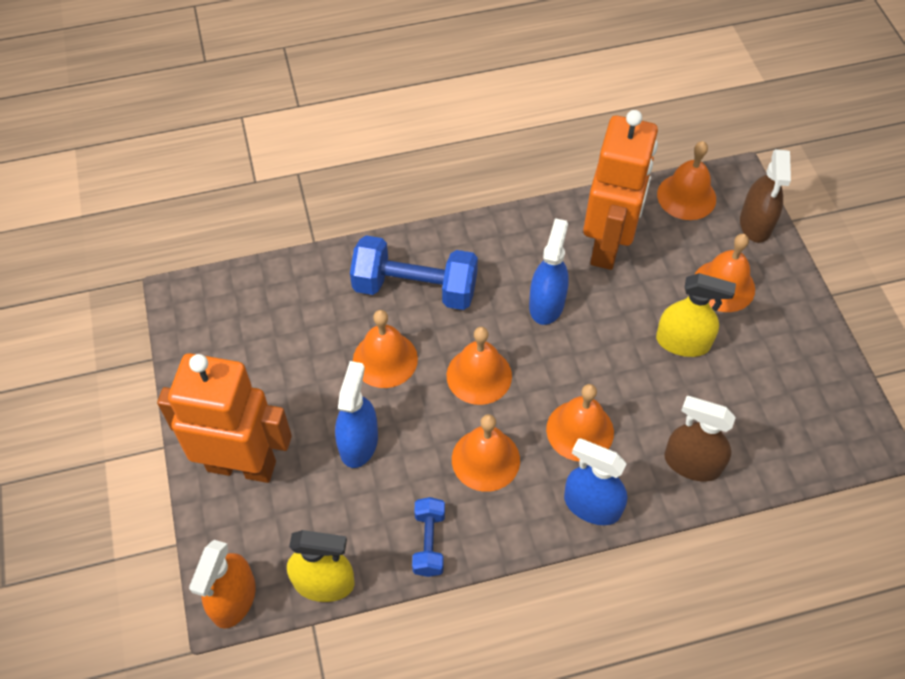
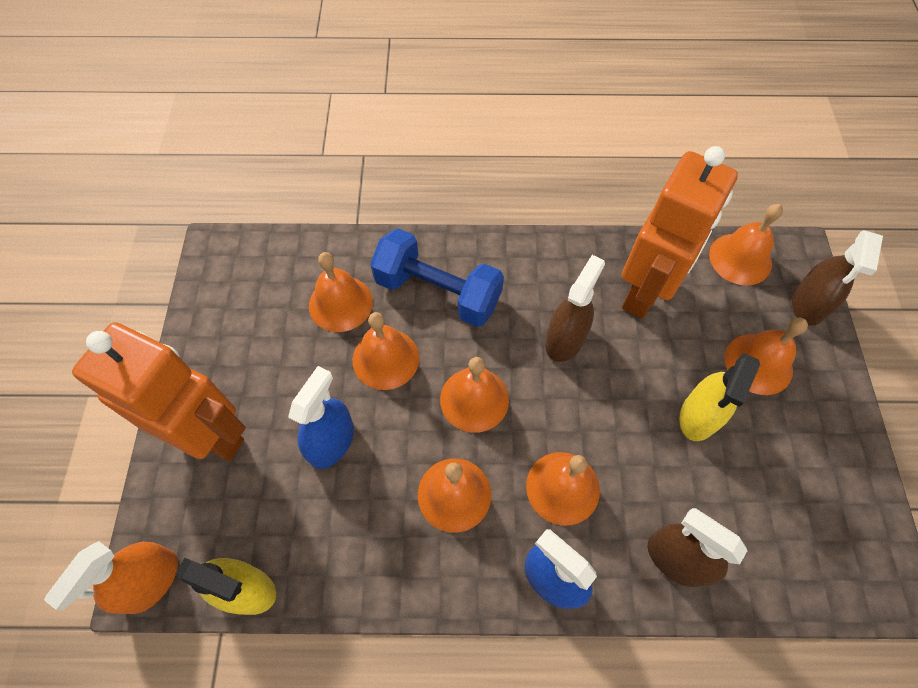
camera: 15 degrees right, 5 degrees up
(324, 319) = (340, 303): none -> orange bell
(429, 542) = (367, 574): blue dumbbell -> none
(546, 304) = (565, 339): blue spray bottle -> brown spray bottle
(682, 342) = (699, 415): yellow spray bottle -> yellow spray bottle turned 90 degrees clockwise

